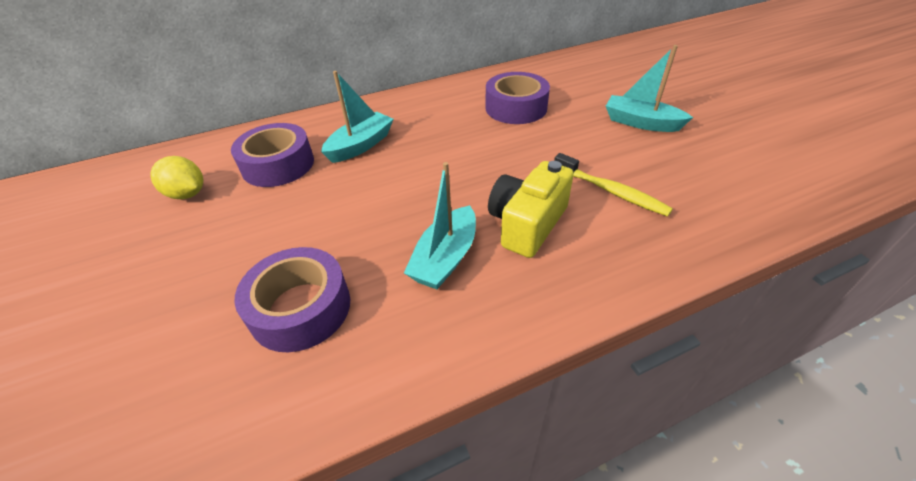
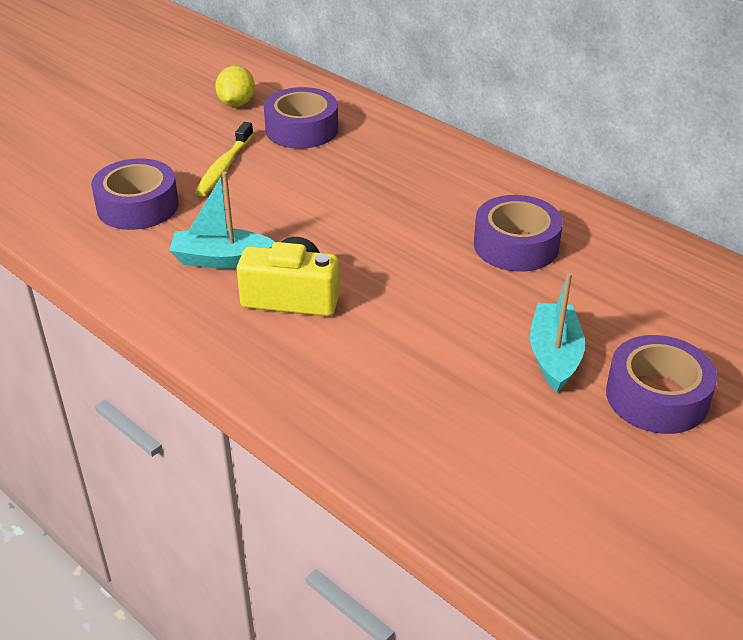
camera: 65 degrees right, 5 degrees down
(361, 145) = (362, 163): turquoise boat -> none
(611, 191) = (379, 346): yellow toothbrush -> yellow toothbrush (224, 167)
(687, 101) = (657, 397): none -> purple tape

